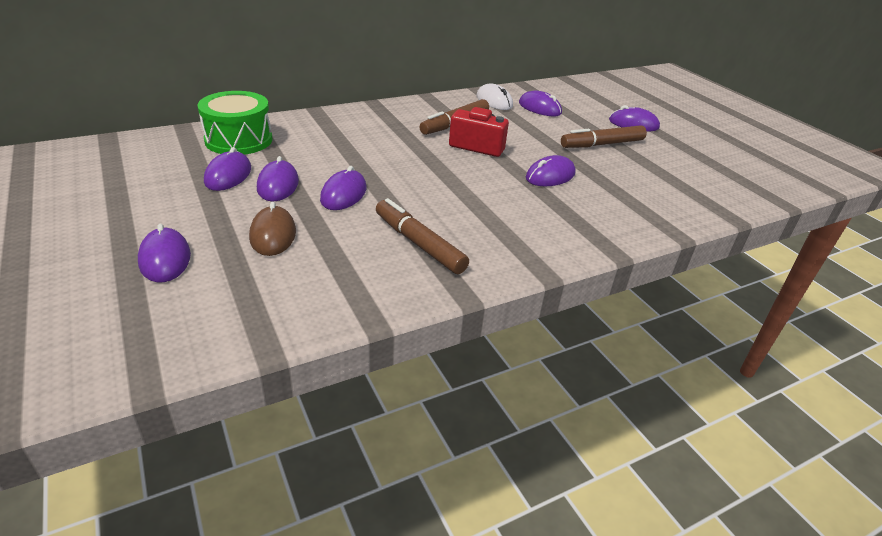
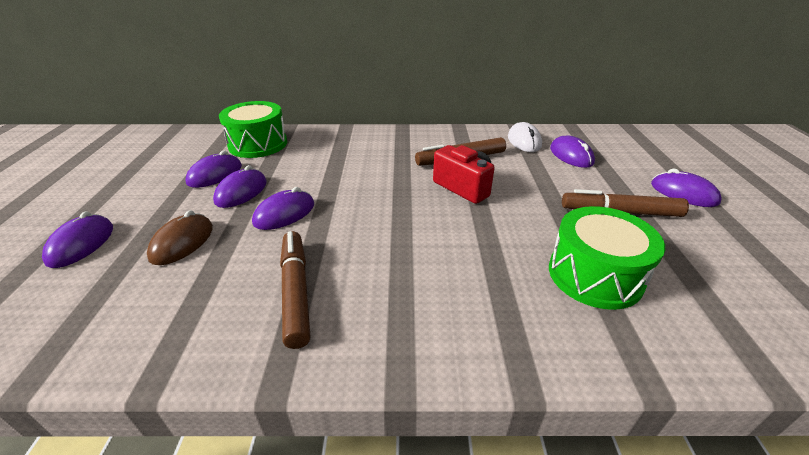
camera: 30 degrees right, 0 degrees up
(550, 176) = (519, 240): purple mouse -> none
(613, 187) = (594, 275): none -> green drum

